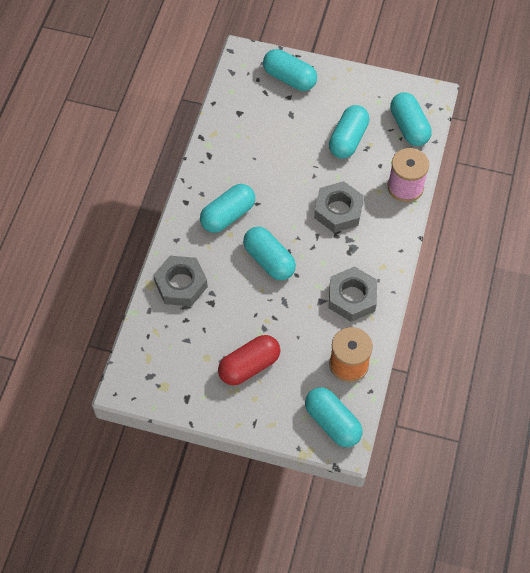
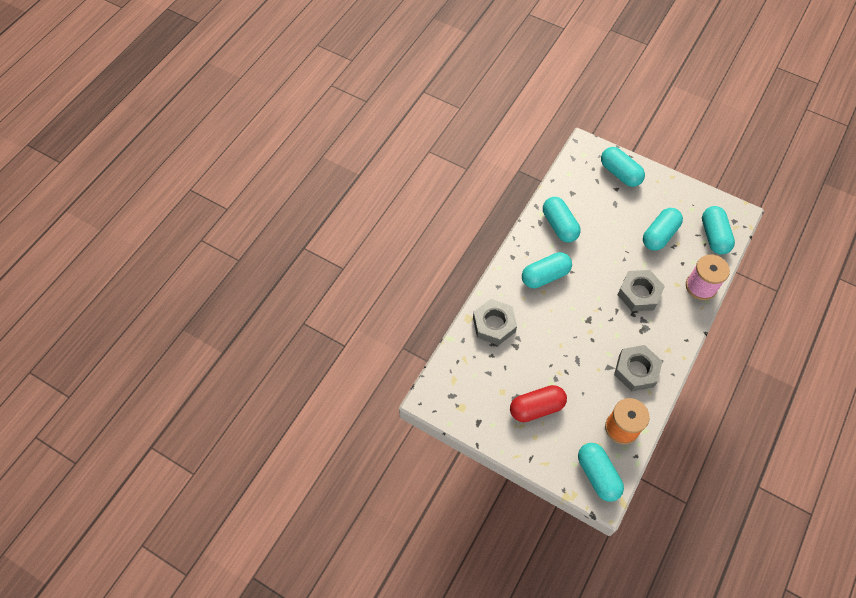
camera: 15 degrees right, 0 degrees up
(269, 260) = (572, 322): turquoise capsule -> turquoise capsule (559, 225)

